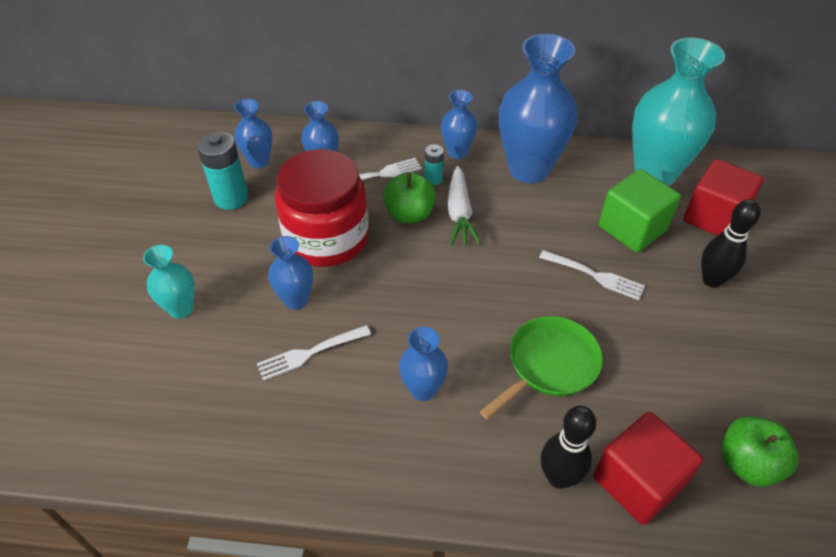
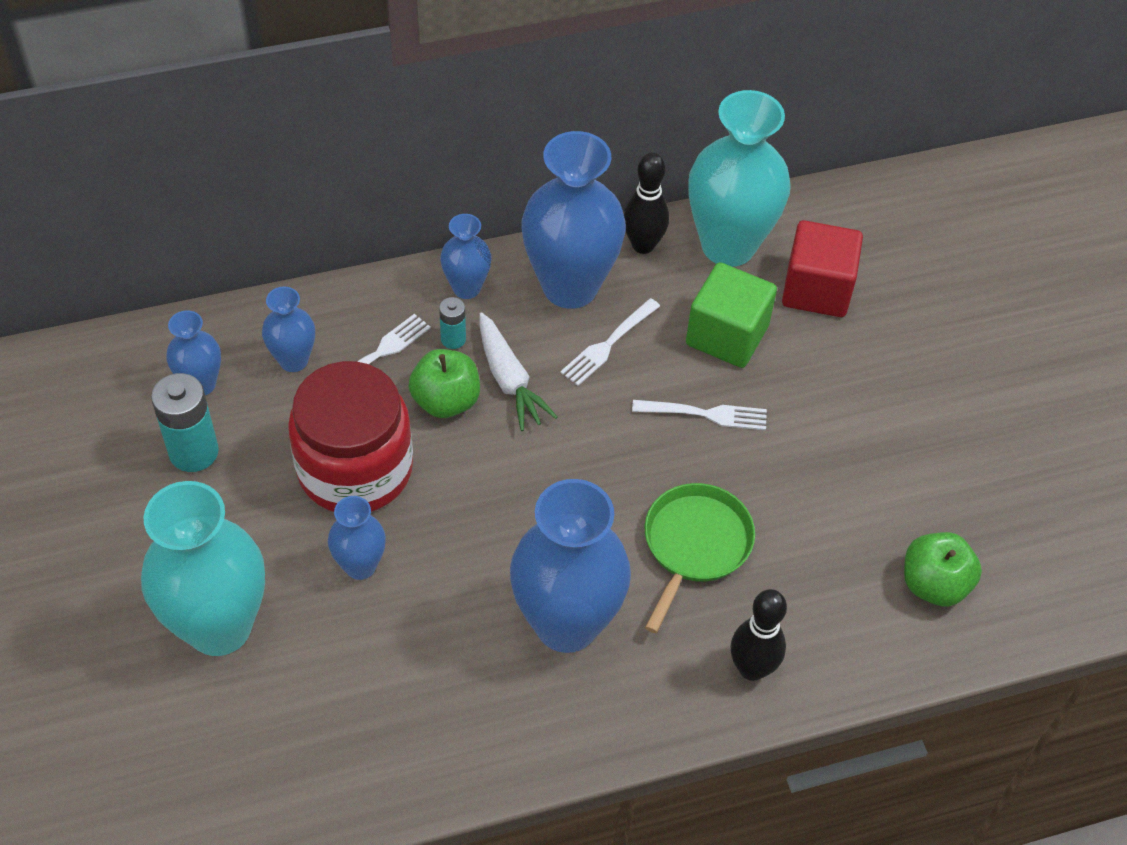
camera: 25 degrees left, 5 degrees up
(181, 308) = (219, 627): turquoise vase -> turquoise vase, size x2.00
(311, 352) = (414, 626): white fork -> white fork (608, 344)
(423, 389) = (566, 624): blue vase -> blue vase, size x2.00
(637, 482) = (832, 644): red cube -> none
(711, 280) = (838, 377): black bowling pin -> black bowling pin (643, 245)

